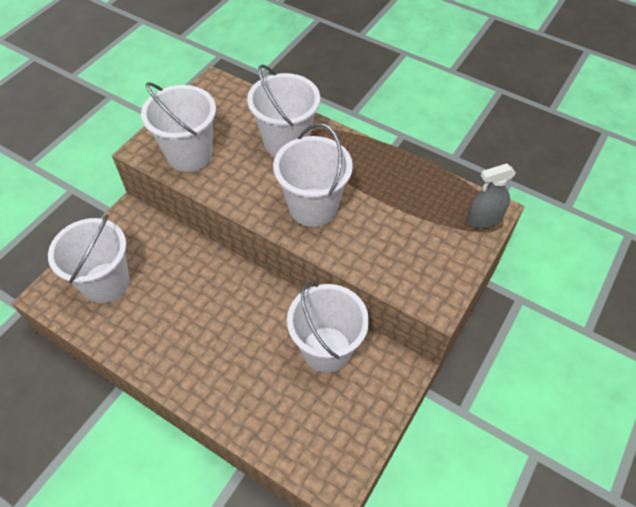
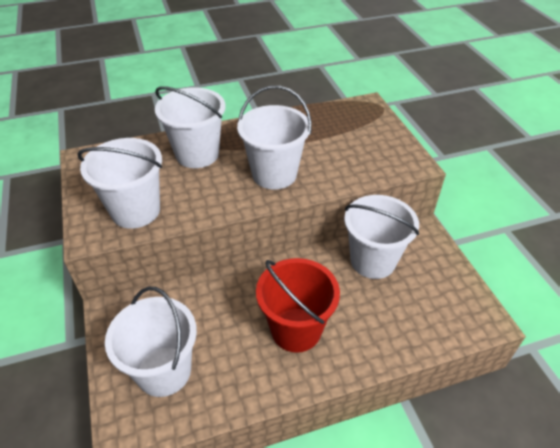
camera: 50 degrees left, 10 degrees down
(205, 339) = (296, 329): none -> red bucket
(484, 219) = (370, 111): grey spray bottle -> none

